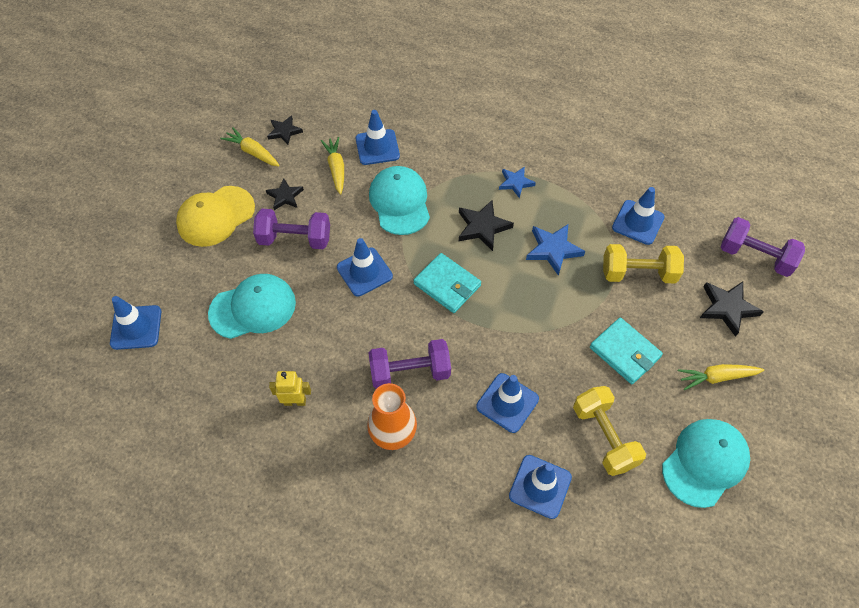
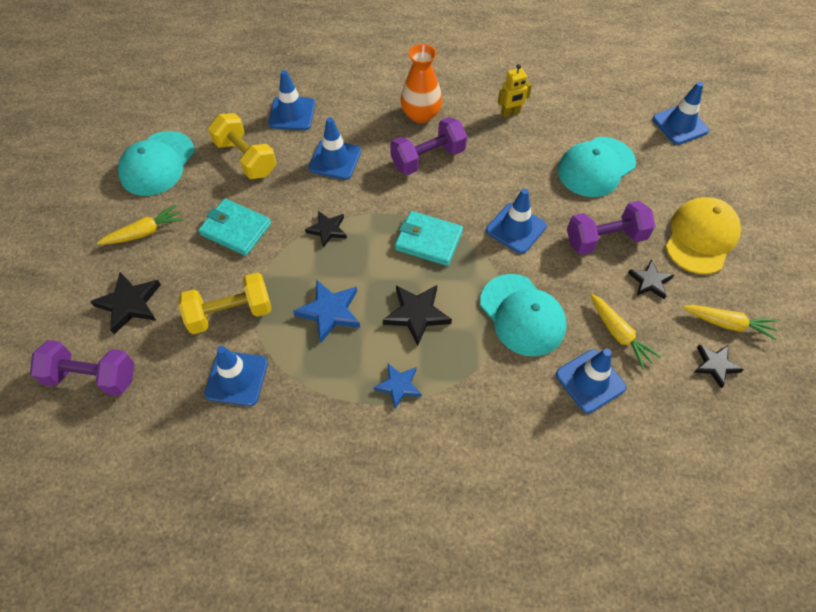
camera: 160 degrees right, 0 degrees up
(536, 324) = (327, 230): none -> black star

